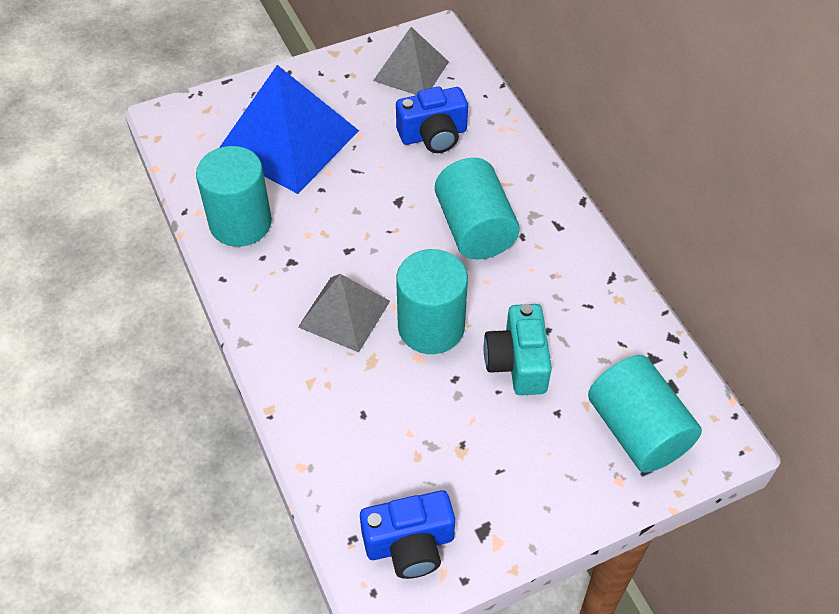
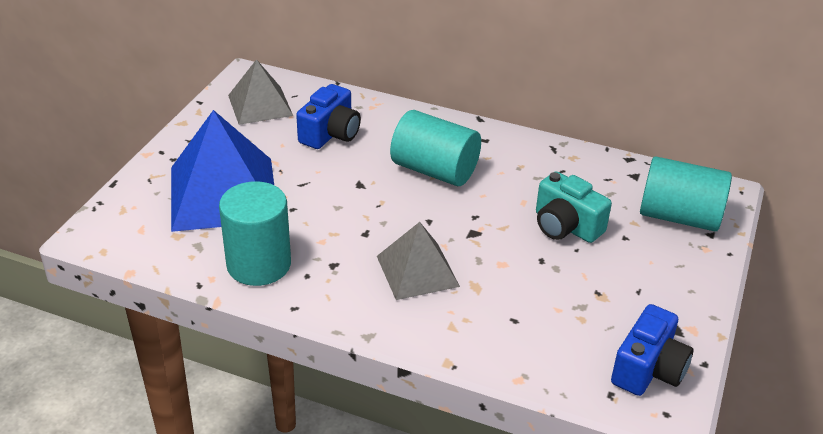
camera: 45 degrees left, 15 degrees down
(431, 327) = (486, 241): turquoise cylinder -> none

